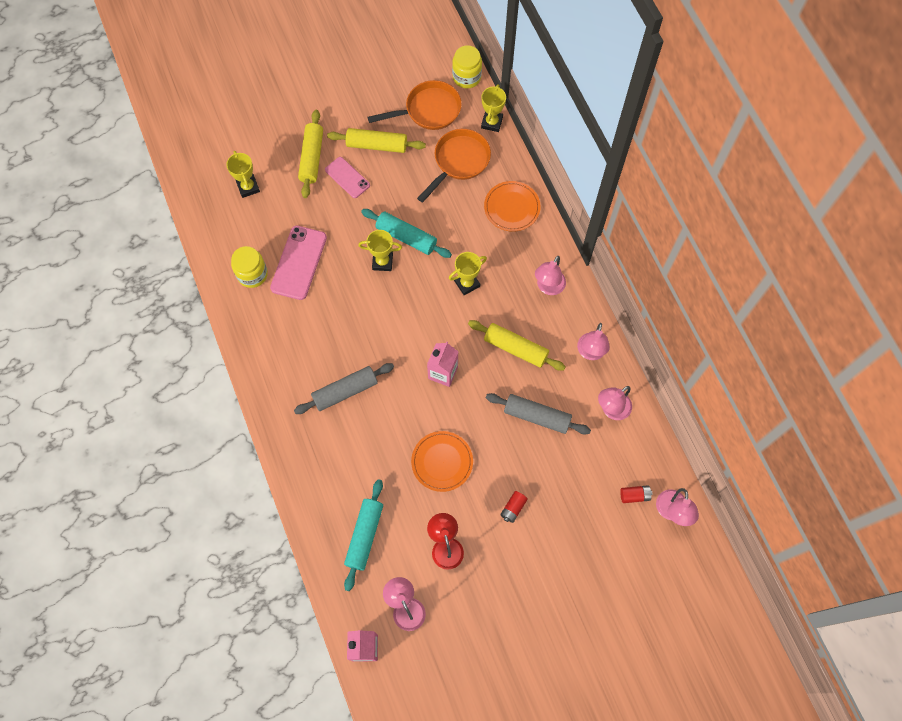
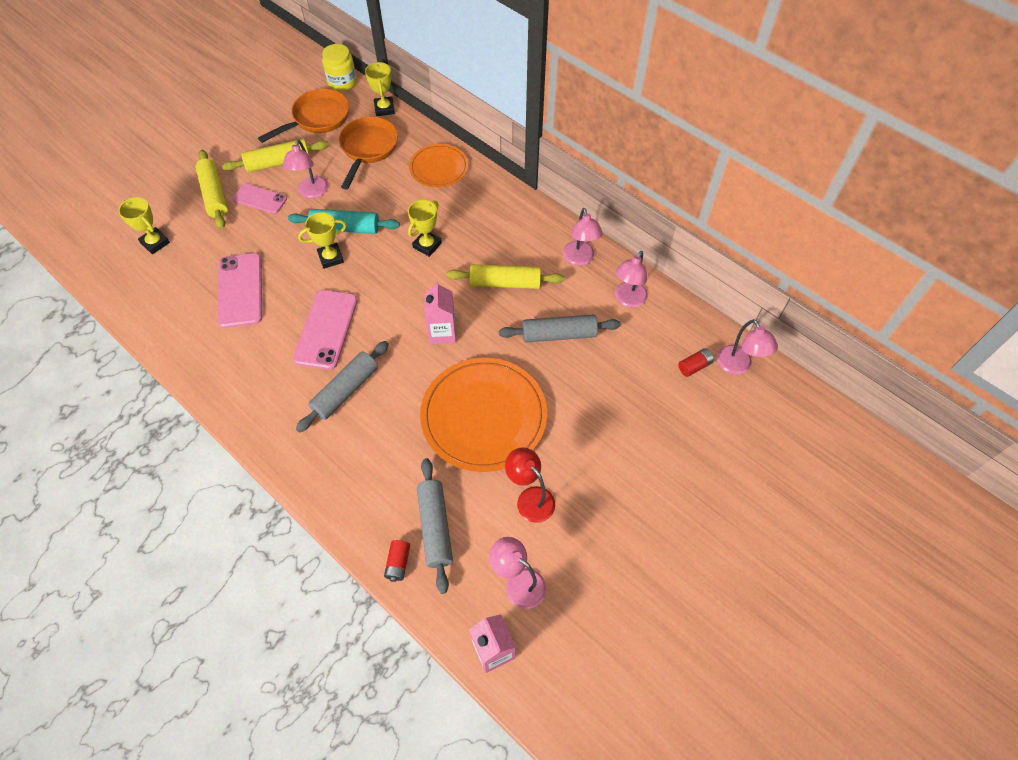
camera: 25 degrees left, 10 degrees down
(252, 274) = (192, 319): yellow jar -> none
(352, 329) = (326, 329): none -> pink phone
(364, 535) = (435, 527): turquoise rolling pin -> grey rolling pin
(442, 462) = (484, 416): orange plate -> orange plate, size x1.76
(513, 508) = (581, 429): red battery -> red battery (398, 563)
(548, 287) = (509, 220): pink lamp -> pink lamp (311, 192)

